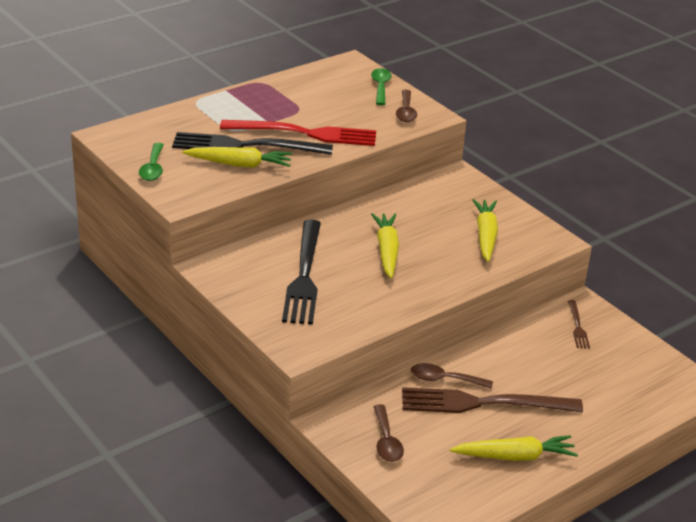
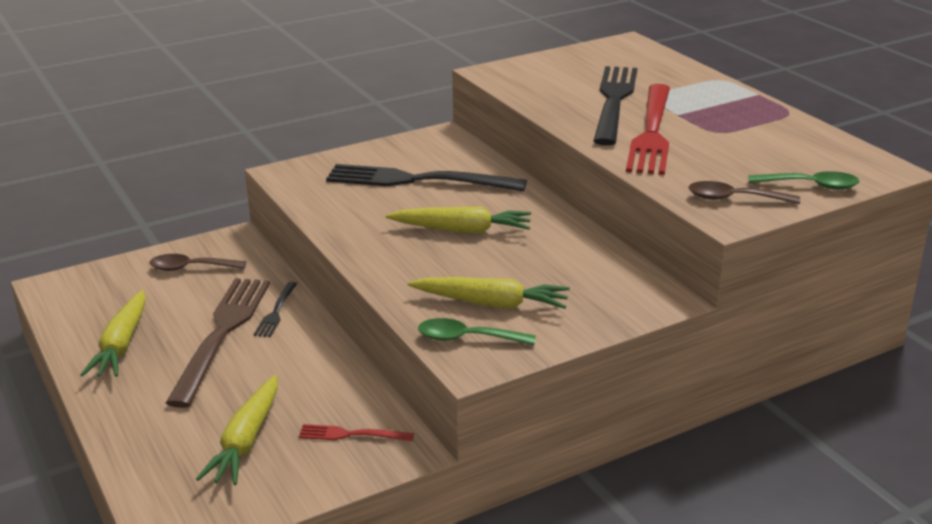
camera: 100 degrees right, 5 degrees down
(153, 168) = (559, 61): green spoon -> green spoon (467, 338)
(240, 164) = (569, 98): yellow carrot -> yellow carrot (246, 441)
(445, 379) = (276, 312): brown spoon -> black fork
(578, 327) = (350, 435): brown fork -> red fork

